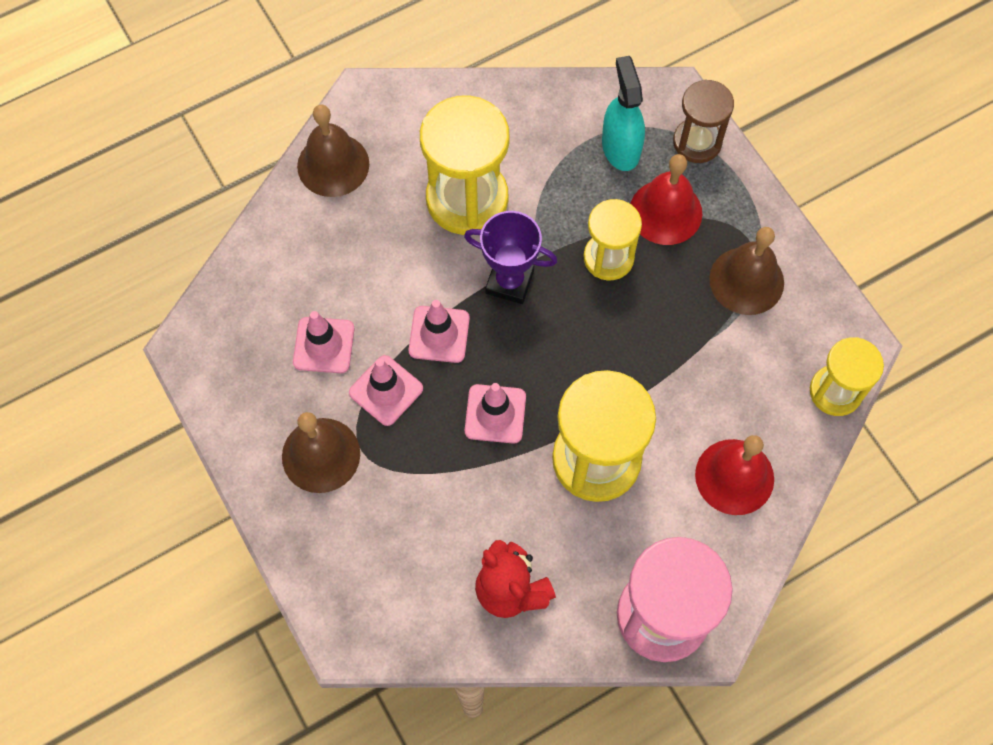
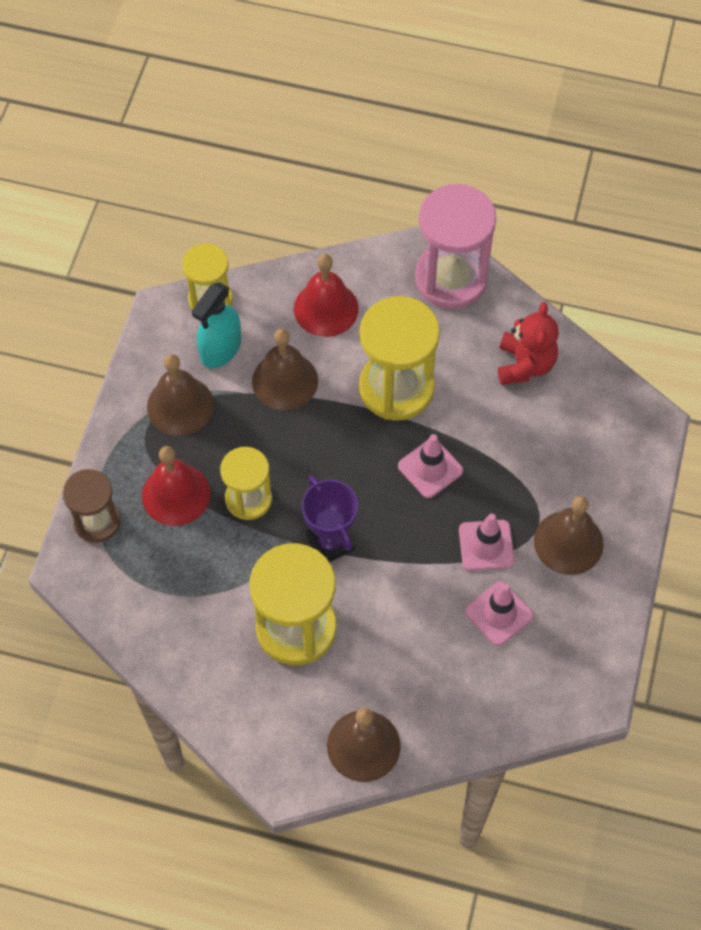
camera: 135 degrees left, 5 degrees down
(439, 334) = (414, 550): pink traffic cone -> none
(620, 147) = (151, 566): turquoise spray bottle -> turquoise spray bottle (220, 349)
(692, 378) = (285, 381): none -> brown bell

